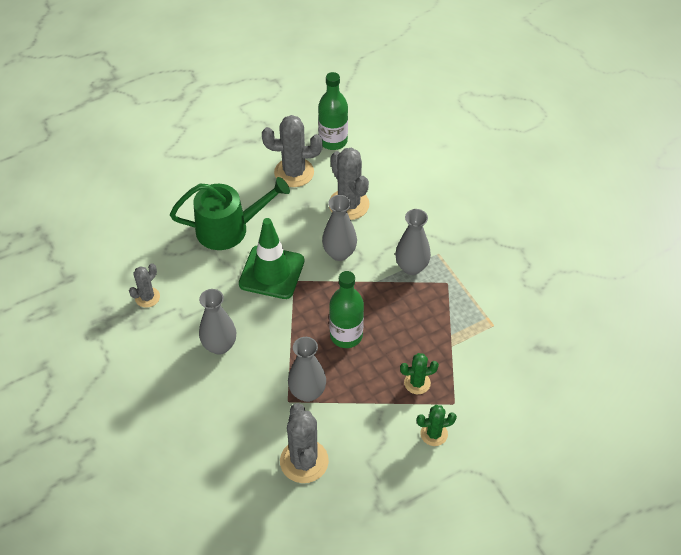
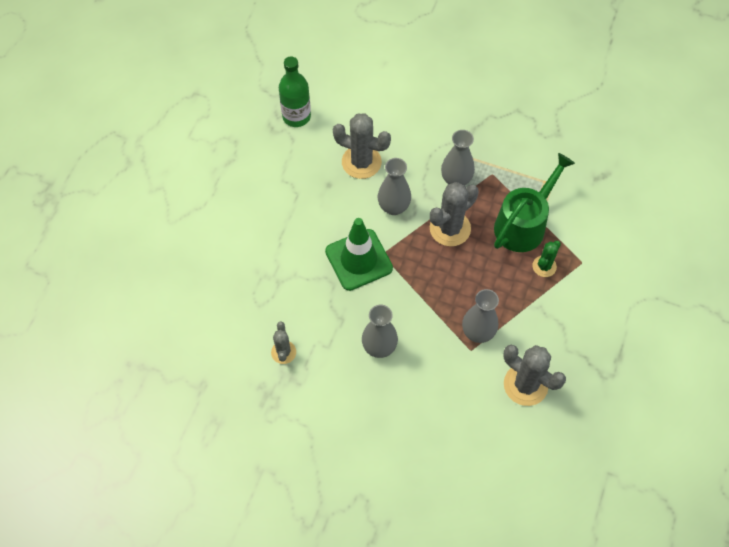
camera: 40 degrees left, 10 degrees up
(229, 229) = (289, 248): green watering can -> green watering can (523, 224)
(294, 172) = (292, 165): grey cactus -> grey cactus (450, 228)
(346, 335) = (462, 268): green bottle -> none
(434, 434) = (590, 295): green cactus -> none

